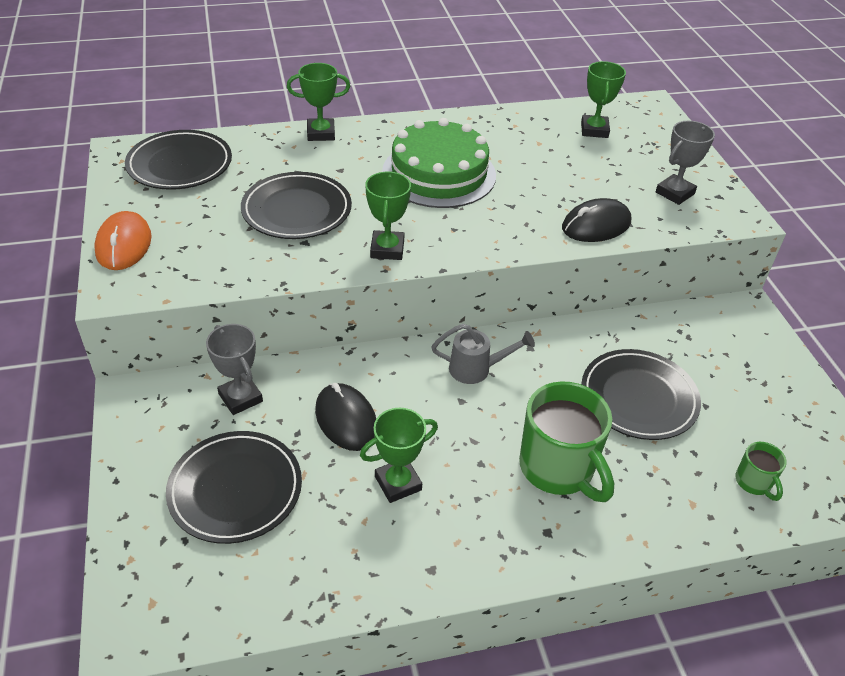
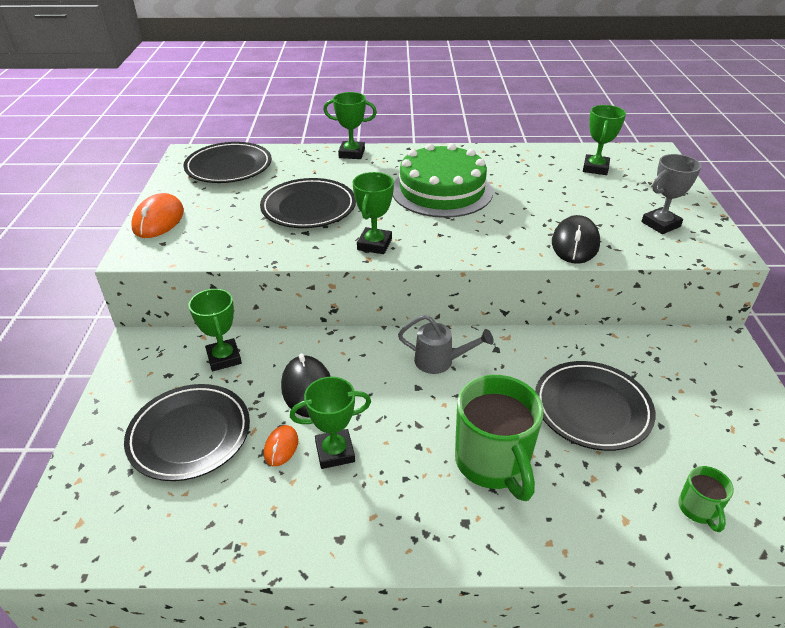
camera: 15 degrees right, 5 degrees down
(240, 398) = (224, 358): grey trophy -> green trophy
(340, 487) = (281, 447): none -> orange mouse
(596, 225) = (575, 244): black mouse -> black mouse turned 60 degrees counterclockwise

